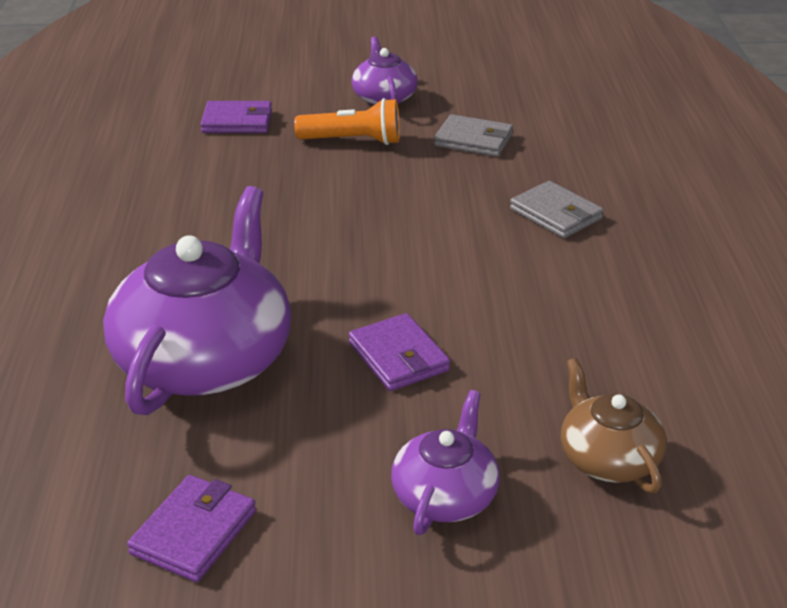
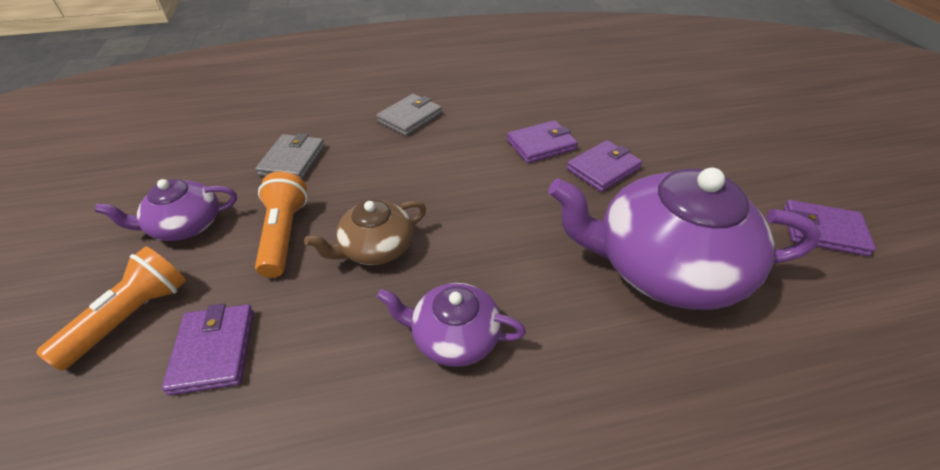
camera: 100 degrees left, 10 degrees up
(286, 90) = (131, 317): none -> orange flashlight
(445, 495) = (707, 140): purple teapot -> purple teapot (454, 336)
(469, 313) = (541, 145): none -> purple wallet
(608, 458) = (641, 96): brown teapot -> brown teapot (376, 248)

